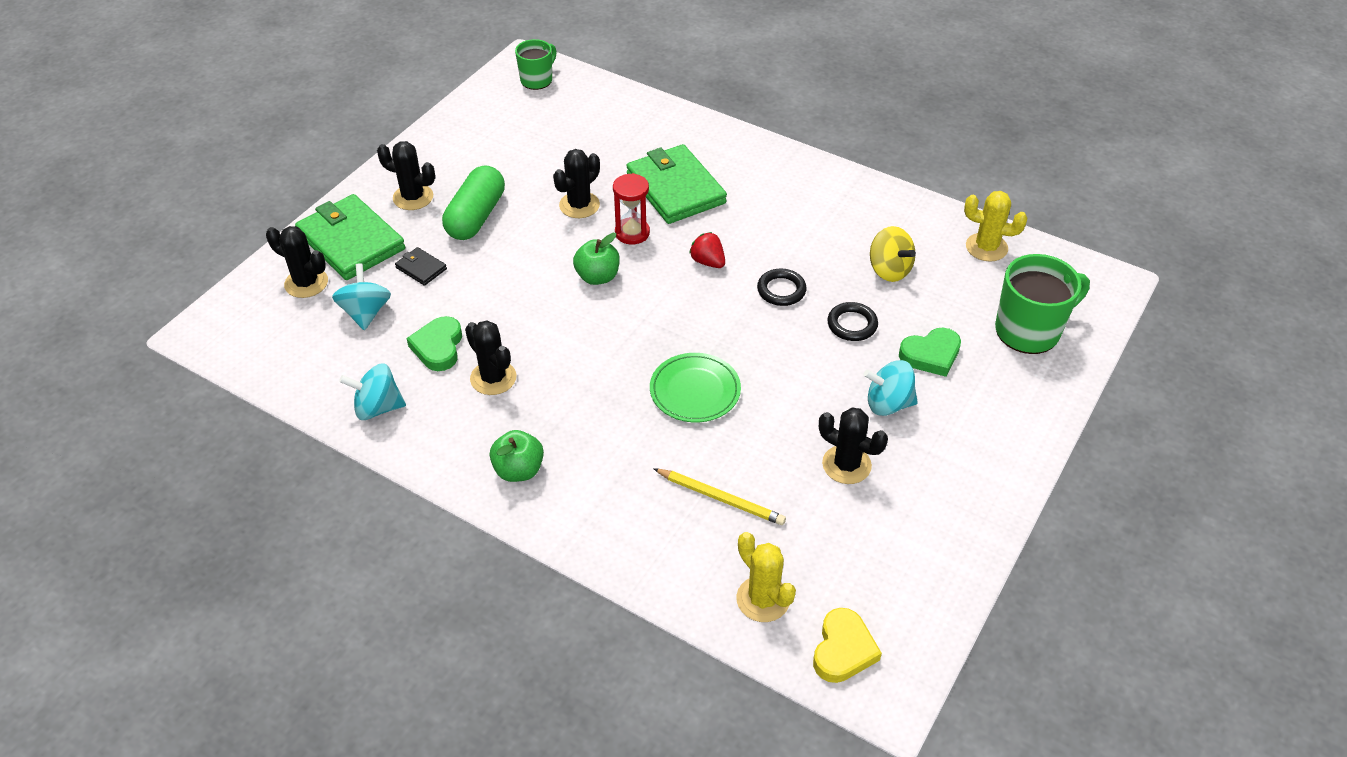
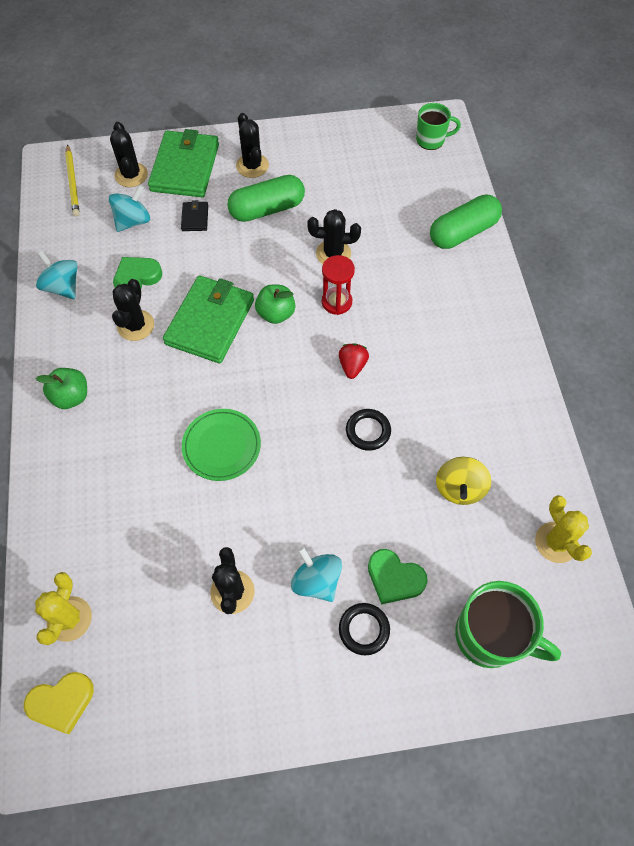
camera: 50 degrees right, 15 degrees up
(654, 121) = (463, 232): none -> green capsule
(675, 188) = (407, 294): green wallet -> green wallet (210, 322)
(721, 498) = (138, 530): yellow pencil -> yellow pencil (73, 182)
(852, 324) = (376, 501): black ring -> black ring (364, 629)

